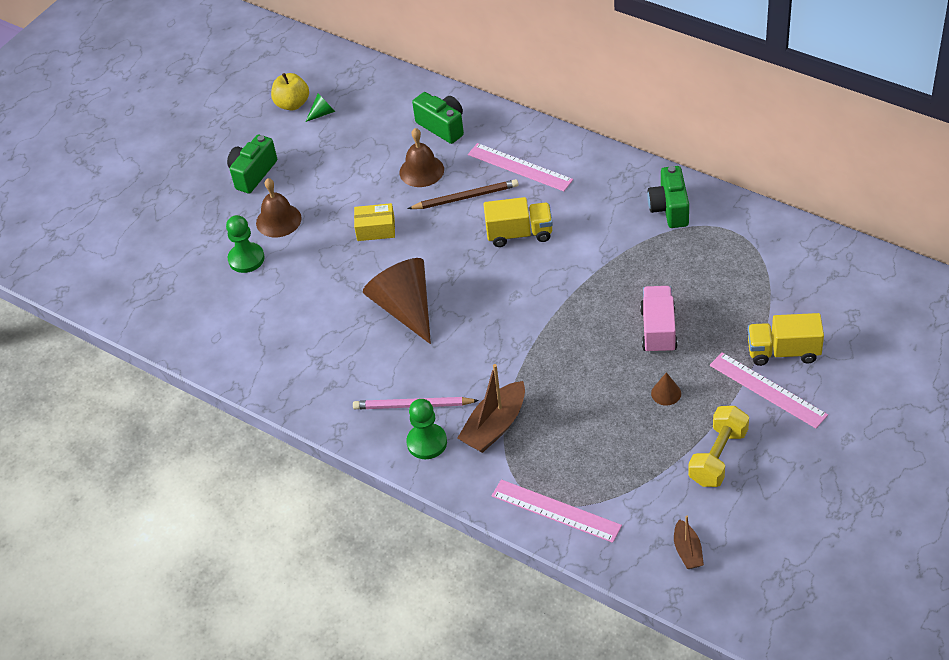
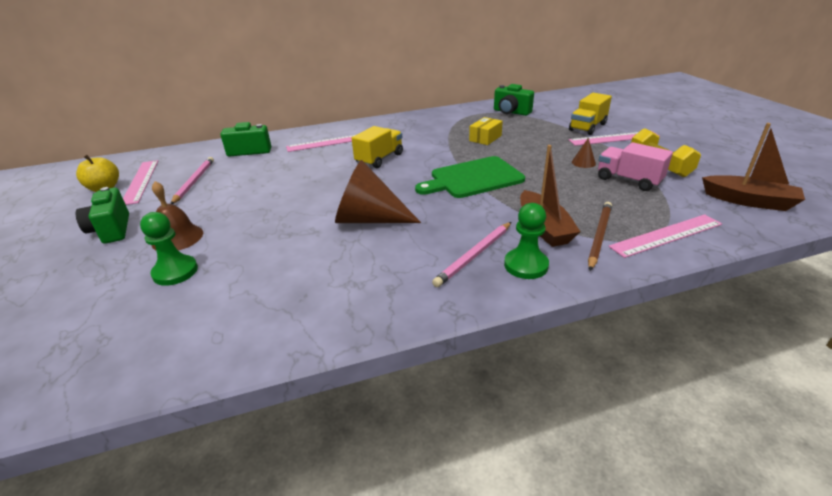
camera: 55 degrees left, 15 degrees down
(322, 113) = (141, 181): green cone -> pink ruler
(355, 147) = (194, 181): none -> pink pencil
(376, 229) = (276, 202): yellow box -> yellow box (485, 138)
(421, 171) = (266, 168): brown bell -> none
(465, 197) = (317, 164): brown pencil -> brown pencil (599, 236)
(545, 329) = (473, 178): none -> green cutting board
(658, 330) = (526, 149): pink truck -> pink truck (628, 180)
(669, 209) = (438, 120): green camera -> green camera (511, 112)
(687, 551) = (749, 201): brown boat -> brown boat, size x1.74

